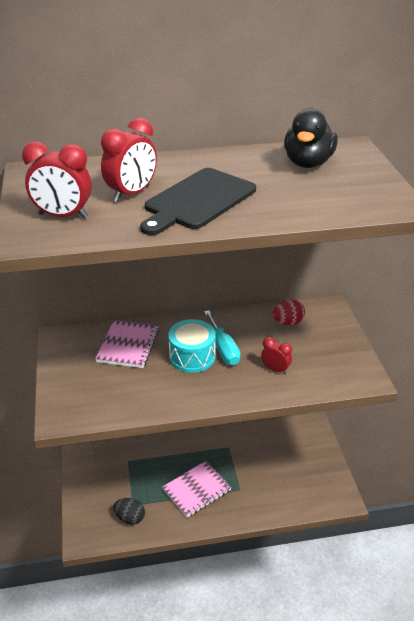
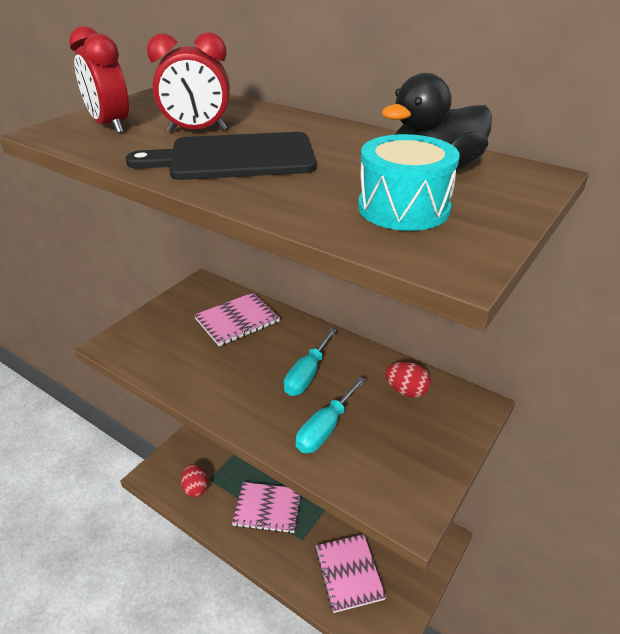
camera: 45 degrees right, 0 degrees up
(130, 518) = (195, 488): black egg -> red egg
(192, 356) = (270, 363): turquoise drum -> turquoise drum (403, 208)
(275, 369) = (325, 428): red clock -> turquoise screwdriver
(287, 484) = (349, 573): none -> pink notebook

